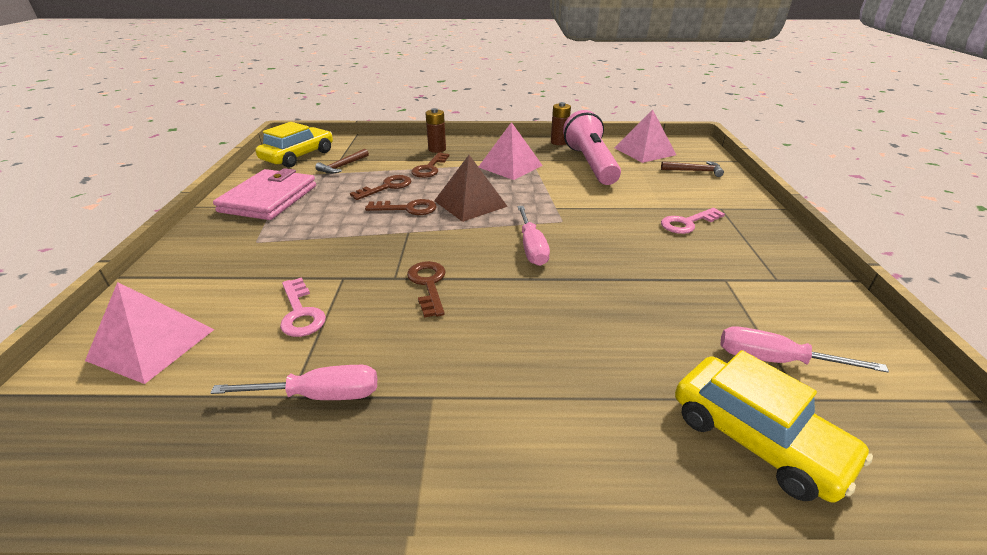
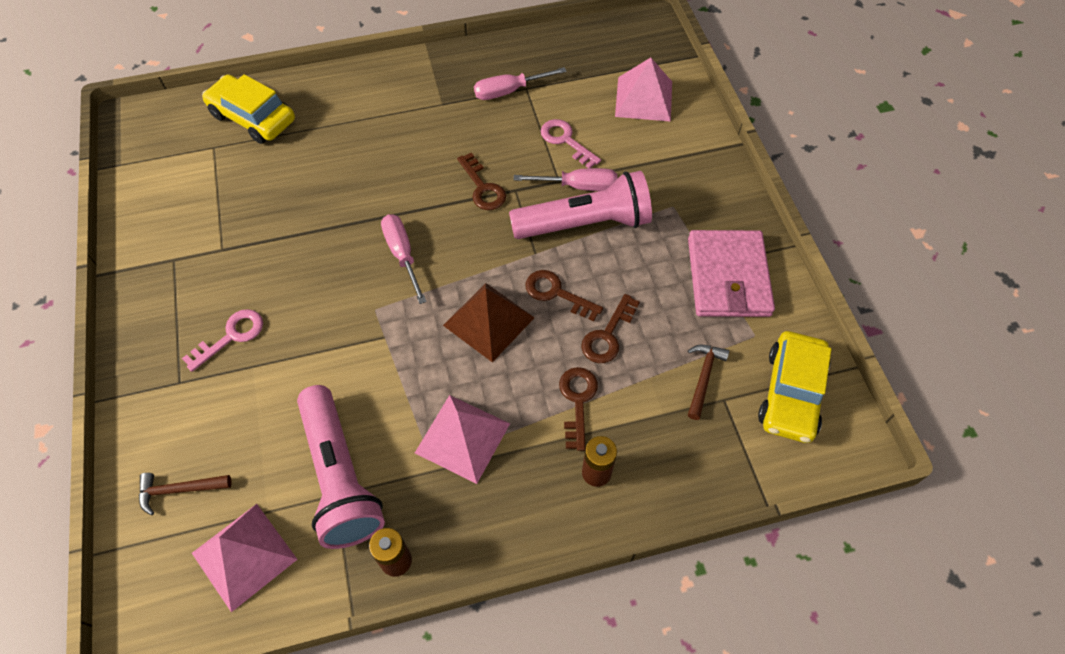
camera: 165 degrees right, 25 degrees up
(348, 242) = (584, 223): none -> pink flashlight
(408, 209) = (556, 293): brown key -> brown key turned 45 degrees clockwise
(773, 360) = (218, 171): pink screwdriver -> pink screwdriver (579, 186)

